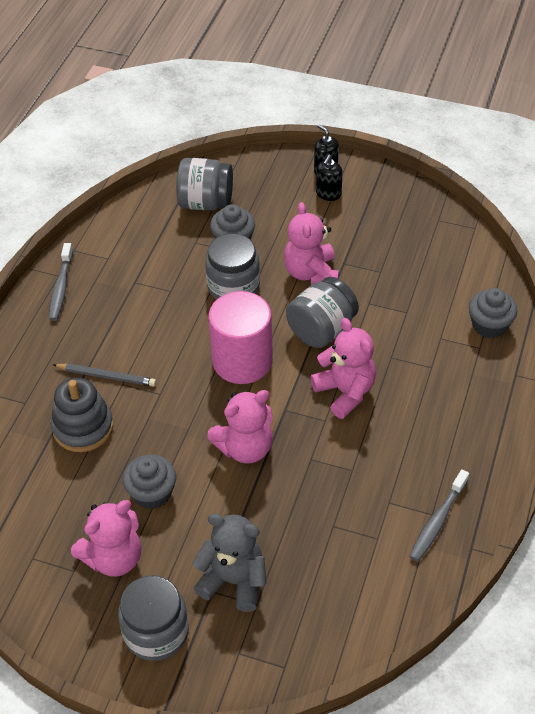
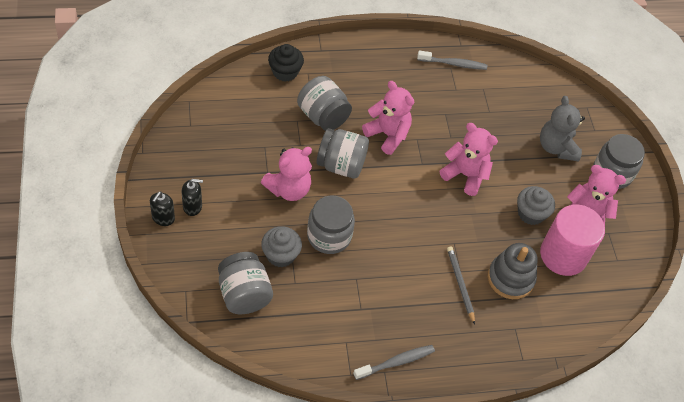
camera: 125 degrees left, 5 degrees up
(242, 361) = (396, 203): pink cylinder -> pink cylinder (563, 255)
(345, 392) = (388, 135): pink teddy bear -> pink teddy bear turned 105 degrees clockwise
(402, 338) = (323, 116): none -> grey jar
(489, 325) = (285, 72): grey cupcake -> black cupcake

